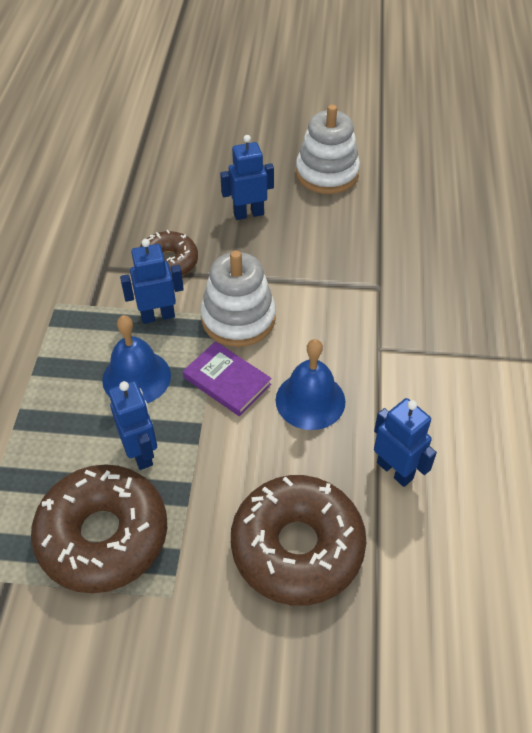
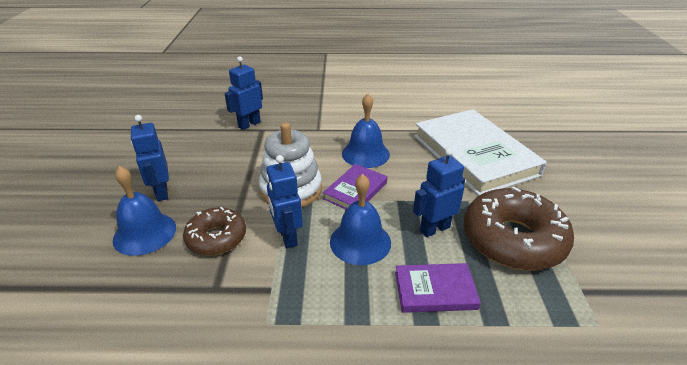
camera: 95 degrees left, 15 degrees down
(52, 433) = (435, 290): none -> purple book
(186, 213) = (144, 233): none -> blue bell
(297, 547) = (474, 155): brown donut -> white book
(327, 173) = (124, 153): white stacking toy -> none
(395, 470) = (409, 124): blue robot -> blue robot (249, 124)

